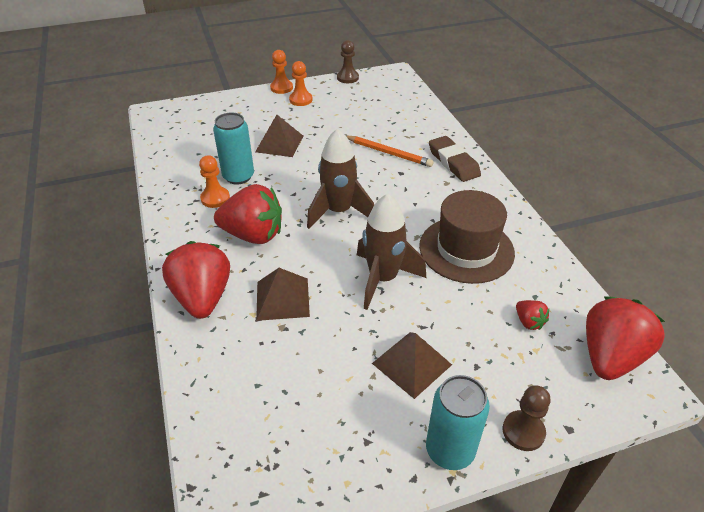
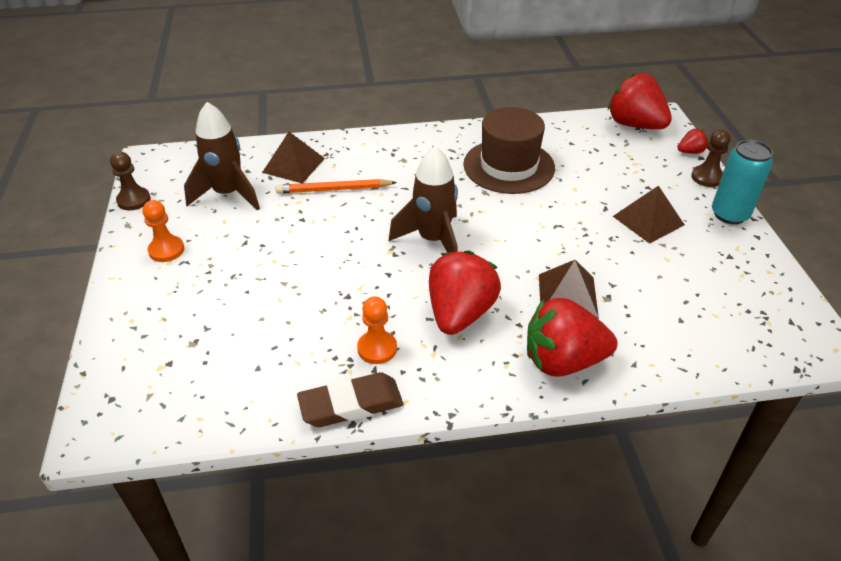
camera: 80 degrees left, 0 degrees up
(238, 176) = (334, 323): turquoise can -> none
(279, 143) = (271, 279): brown pyramid -> brown pyramid (293, 165)
(281, 88) = (117, 267): orange pawn -> none
(383, 279) = (544, 222): brown rocket -> brown rocket (228, 194)
(389, 153) = (333, 189): orange pencil -> orange pencil turned 135 degrees counterclockwise
(453, 162) = (369, 149): brown eraser -> brown eraser (351, 404)
(528, 322) = (600, 152): red strawberry -> red strawberry (690, 152)

